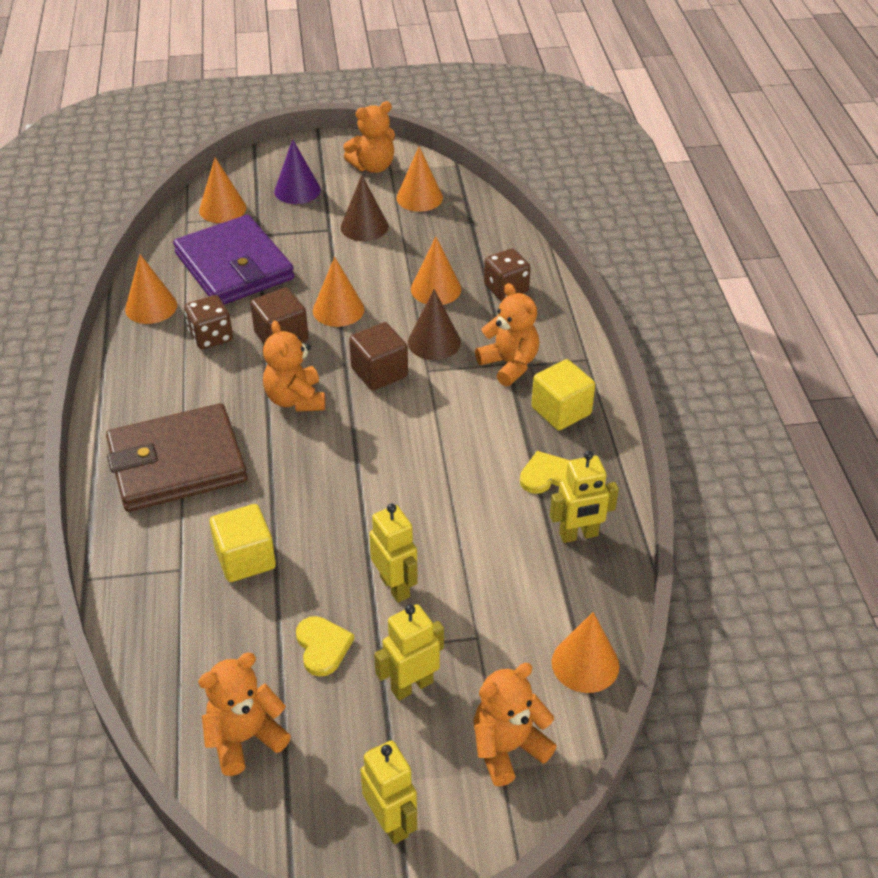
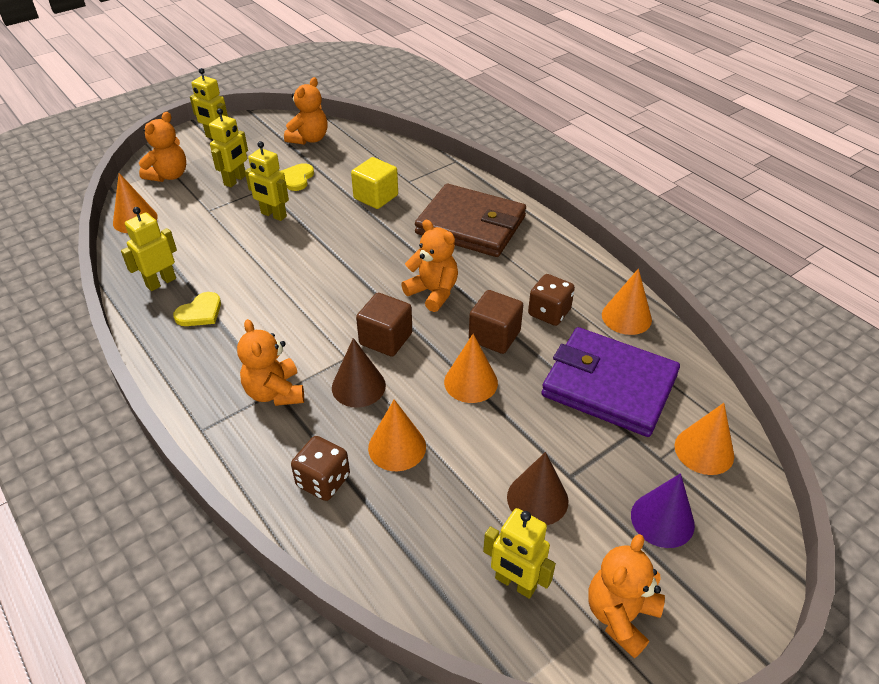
camera: 150 degrees right, 0 degrees up
(177, 463) = (471, 225): brown wallet -> brown wallet turned 75 degrees clockwise
(322, 647) = (297, 178): yellow heart -> yellow heart turned 60 degrees clockwise
(419, 197) = (515, 583): orange cone -> yellow robot
(509, 365) = (275, 392): orange teddy bear -> orange teddy bear turned 45 degrees clockwise
(561, 411) = (208, 367): yellow cube -> none

